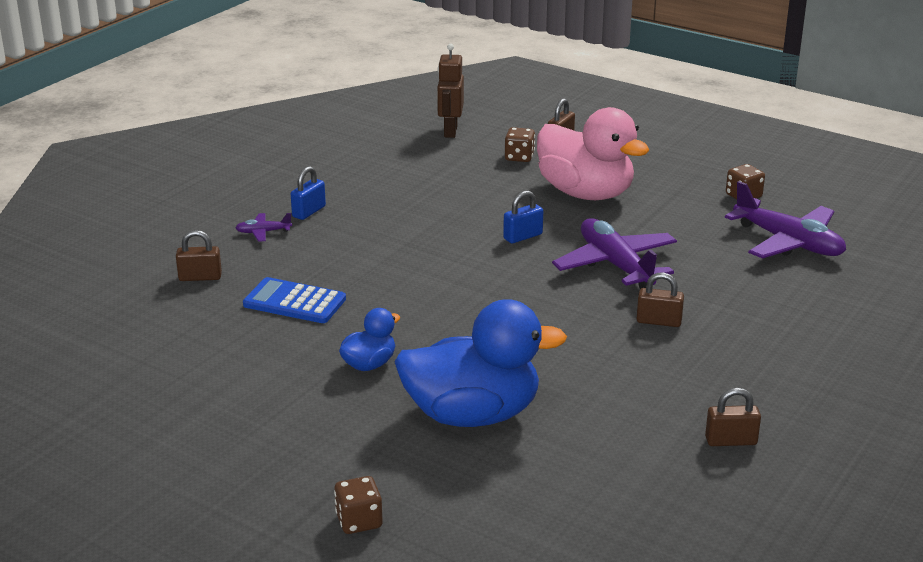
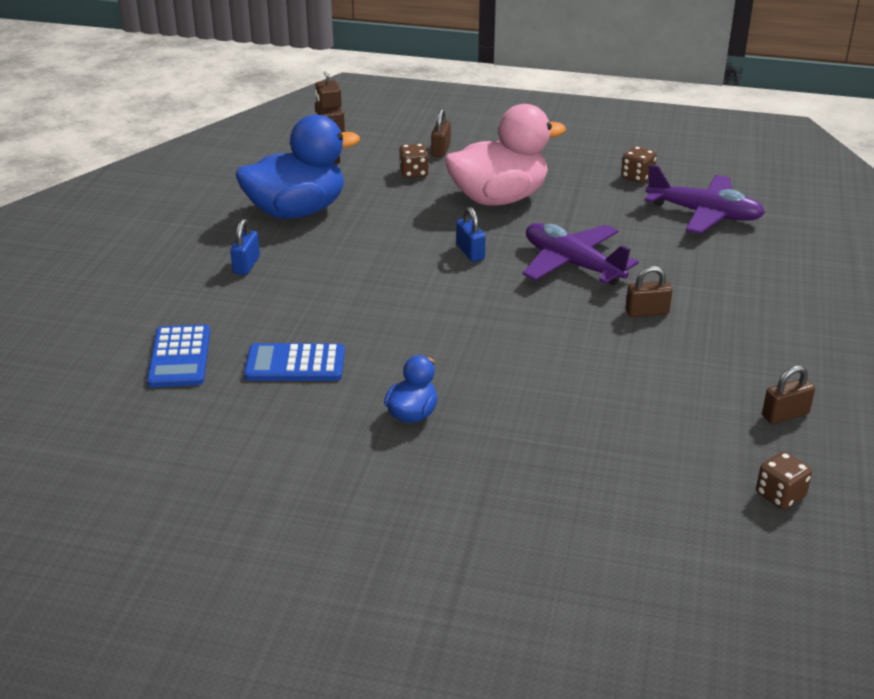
camera: 20 degrees left, 5 degrees up
(200, 277) = (179, 357): brown padlock -> blue calculator
(263, 232) = (214, 295): purple plane -> none
(359, 521) = (512, 582): brown dice -> brown dice (780, 495)
(472, 415) = (544, 444): blue duck -> blue duck (297, 211)
(523, 236) = (470, 252): blue padlock -> blue padlock turned 60 degrees counterclockwise
(586, 193) = (499, 198): pink duck -> pink duck turned 45 degrees counterclockwise

